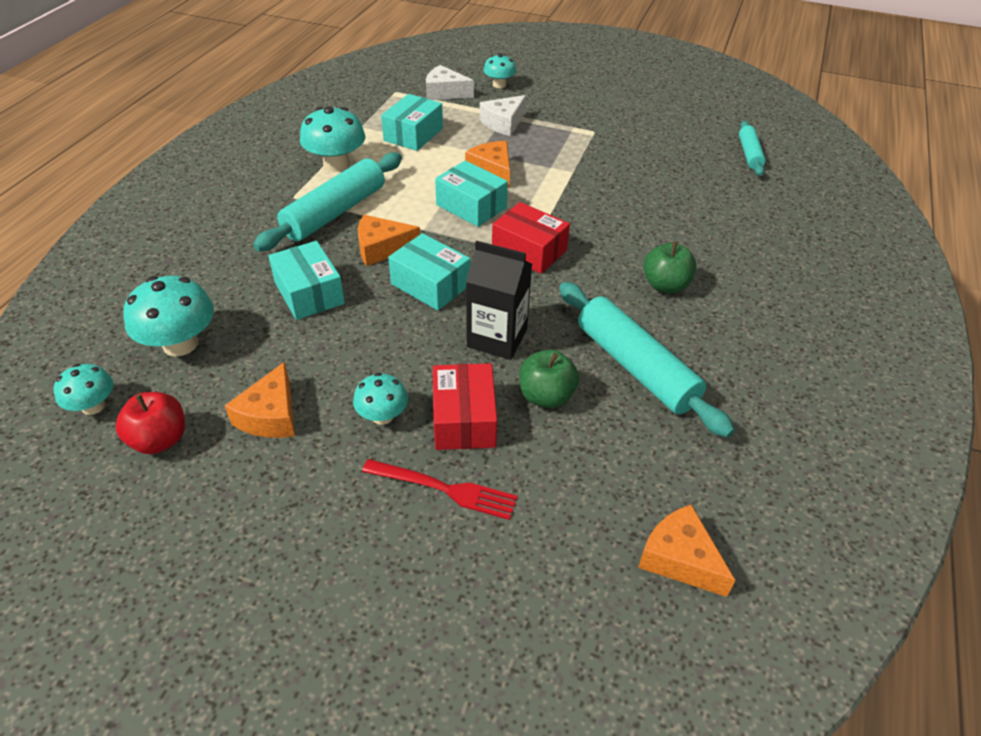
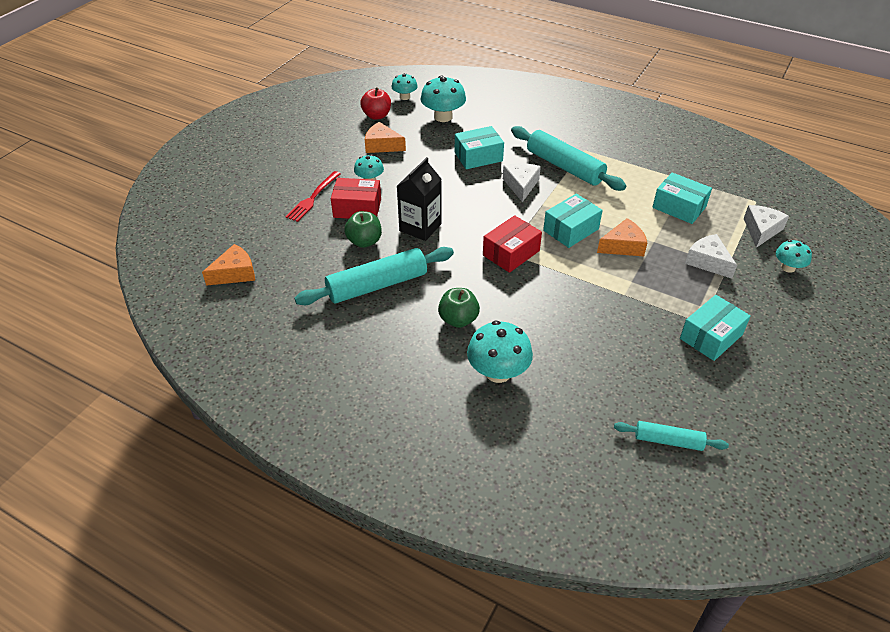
camera: 100 degrees right, 0 degrees up
(336, 164) = (628, 168): turquoise mushroom -> turquoise mushroom (498, 372)
(381, 248) = (521, 185): orange cheese -> white cheese
(430, 285) = (478, 204): turquoise box -> turquoise box (711, 336)

